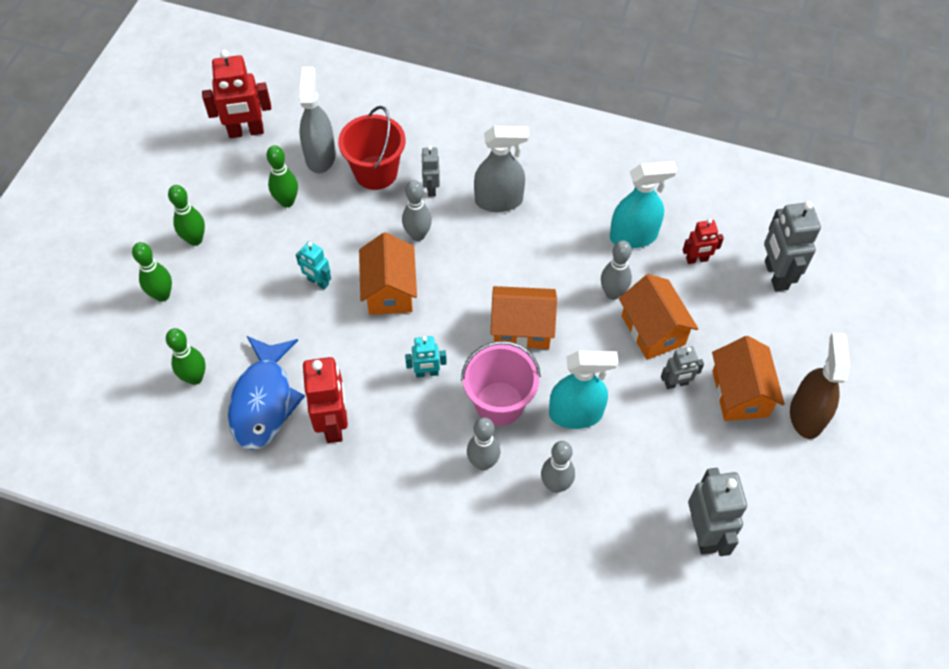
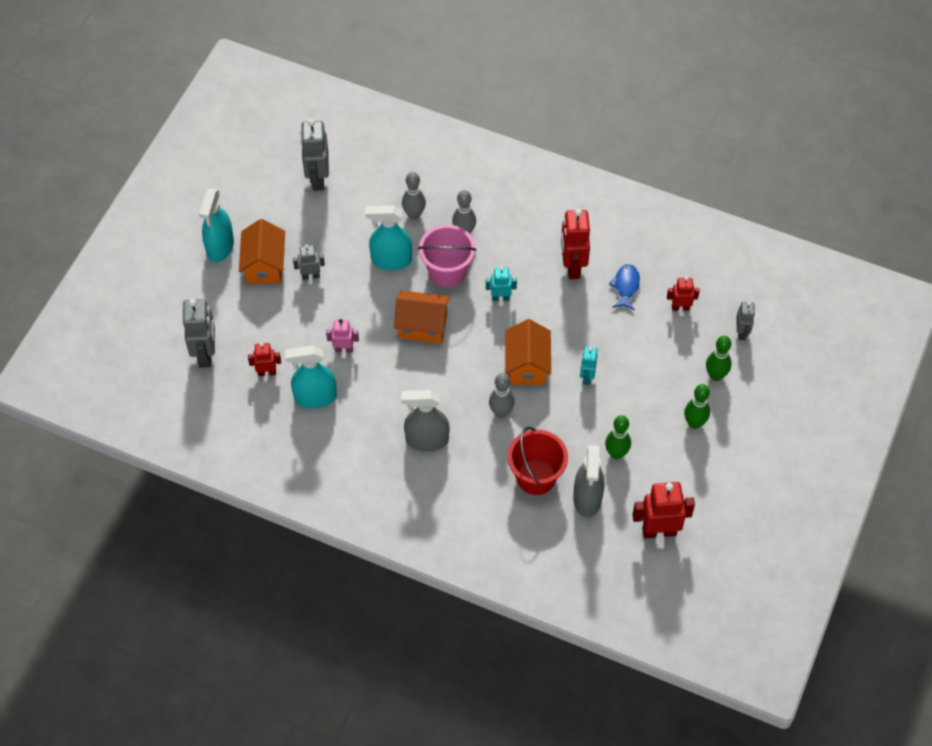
camera: 175 degrees left, 0 degrees up
(195, 378) = (680, 307): green bowling pin -> red robot
(264, 401) = (626, 286): blue fish -> blue fish, size x0.55
(318, 282) = (587, 377): turquoise robot -> turquoise robot turned 120 degrees counterclockwise
(431, 188) = (486, 457): grey robot -> grey robot (742, 332)
(613, 293) = (344, 349): grey bowling pin -> pink robot
(653, 330) = (318, 317): orange house -> none
(806, 415) = (220, 247): brown spray bottle -> turquoise spray bottle

